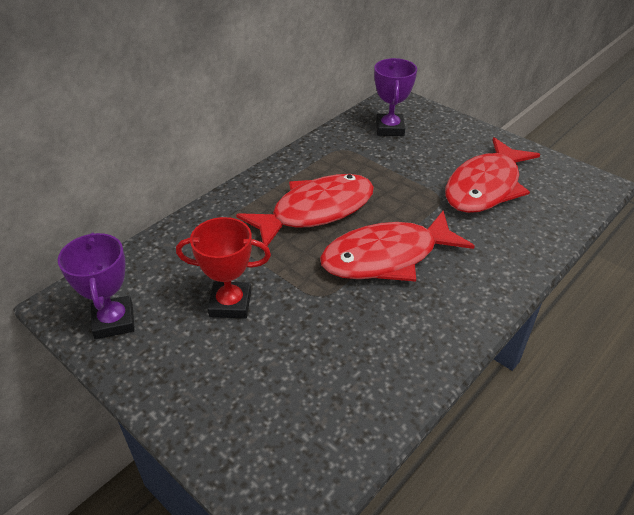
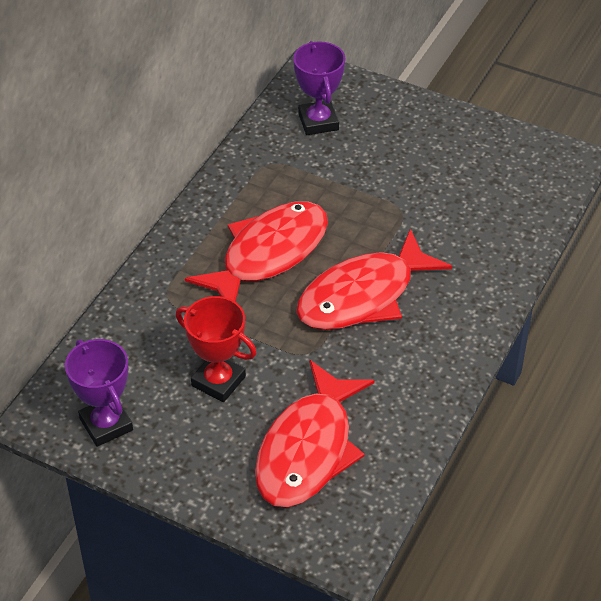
camera: 15 degrees left, 5 degrees up
(230, 304) = (218, 381): red trophy -> red trophy turned 45 degrees clockwise
(485, 187) = (448, 186): red fish -> red fish (308, 449)

